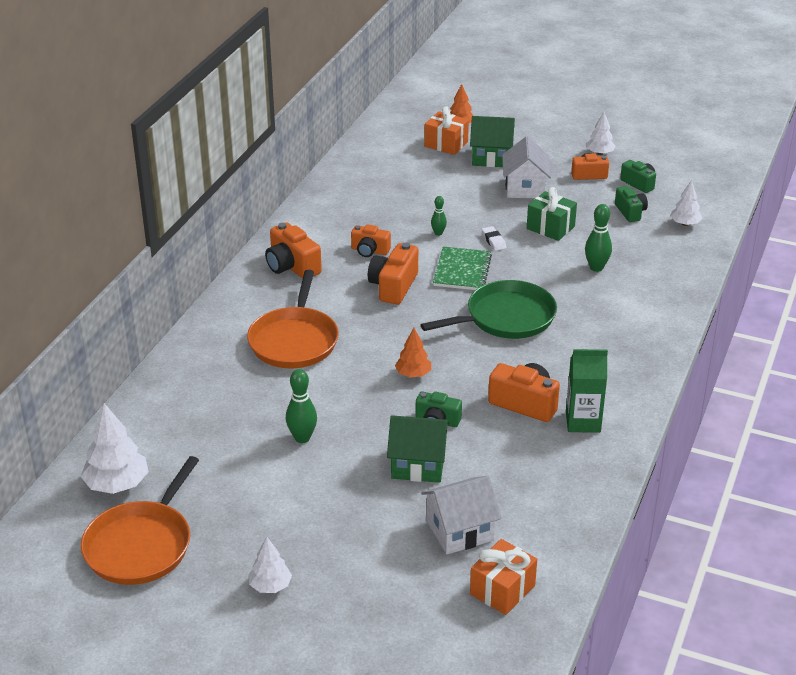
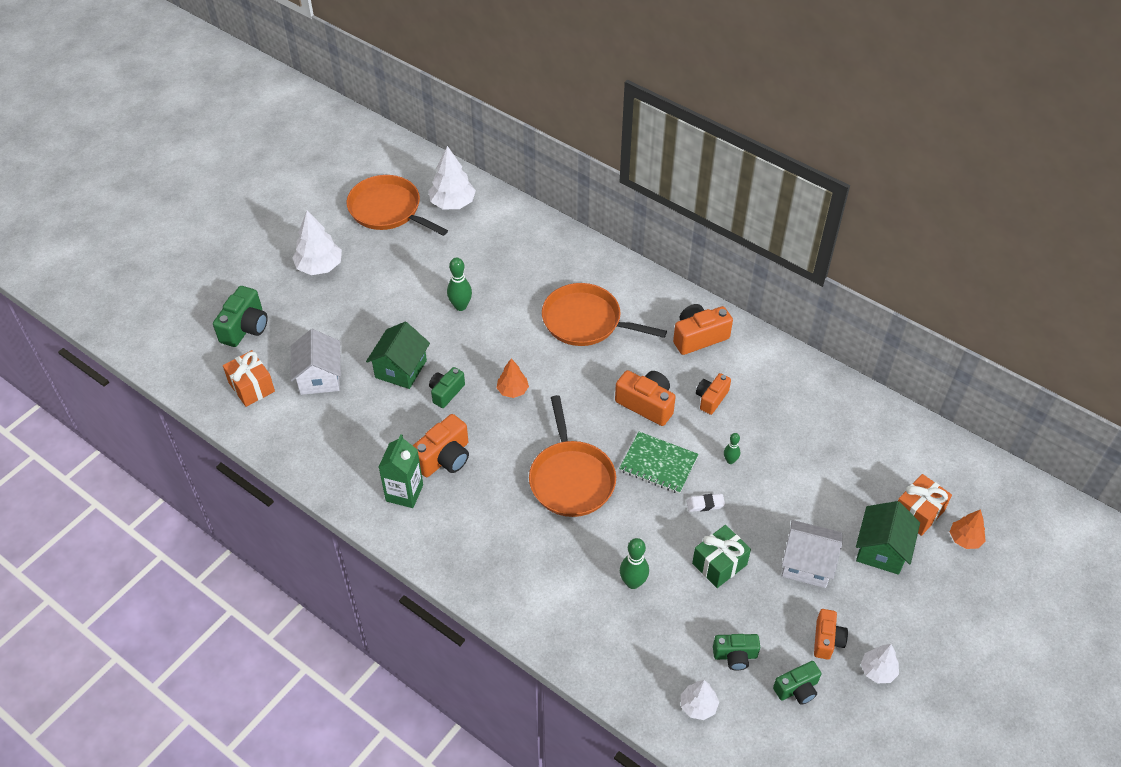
camera: 105 degrees right, 15 degrees up
(270, 586) = (319, 266): white tree -> white tree, size x1.65
(407, 630) = (245, 327): none -> green camera
(506, 318) = (571, 478): green pan -> orange pan

